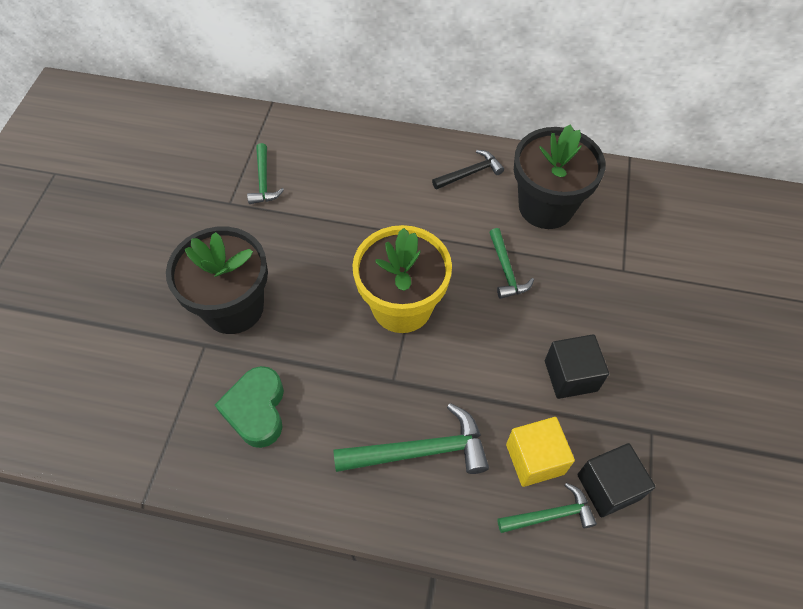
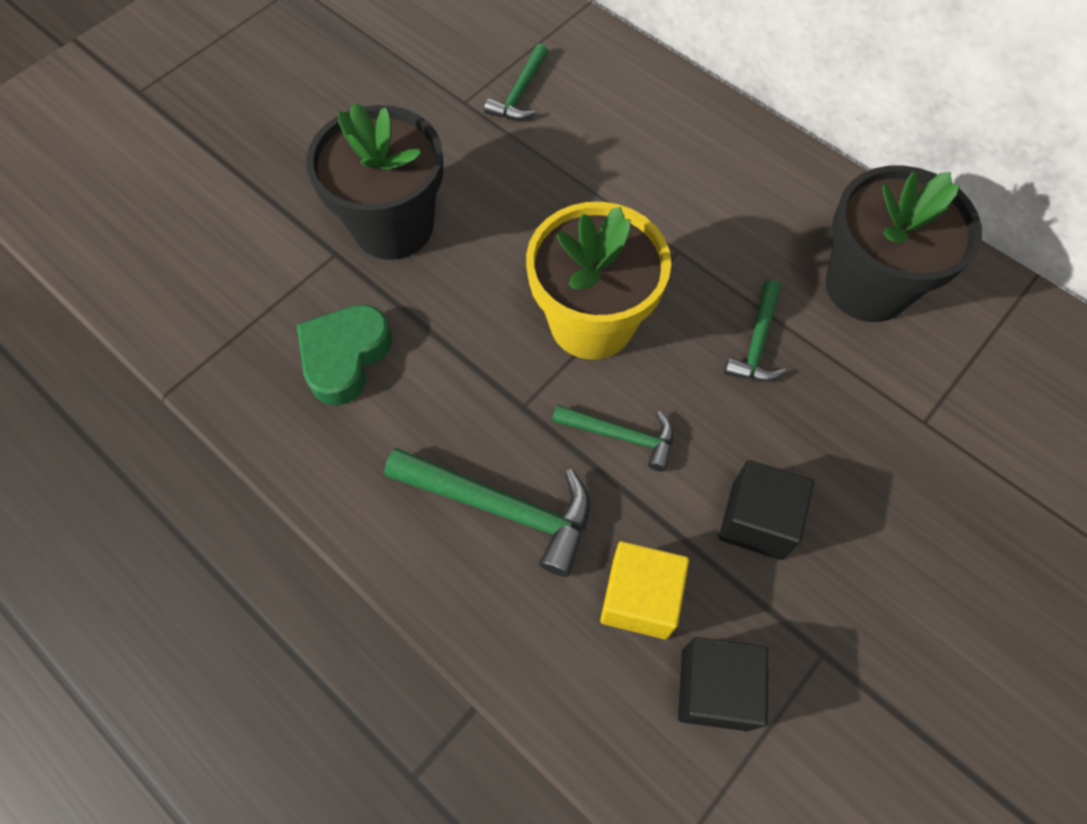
camera: 30 degrees right, 5 degrees up
(470, 173) = (789, 196): black hammer -> none
(550, 515) = (614, 678): green hammer -> green hammer (621, 436)

